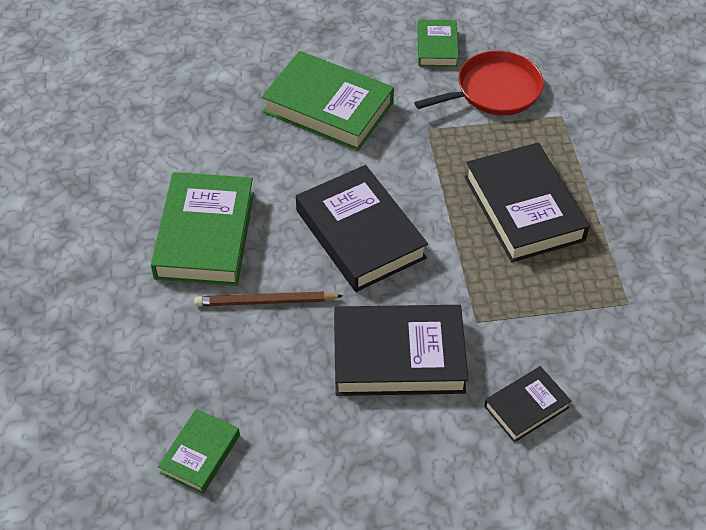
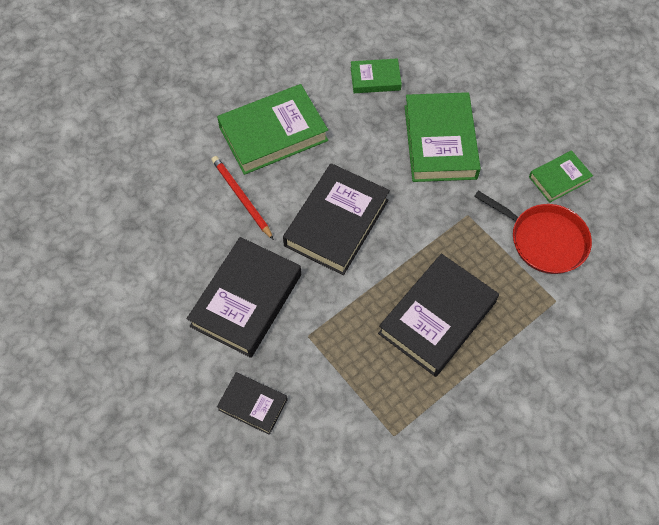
camera: 60 degrees right, 10 degrees up
(200, 454) = (104, 226): green book -> green book (375, 79)
(265, 302) = (241, 198): brown pencil -> red pencil
(398, 356) = (246, 300): black book -> black book turned 60 degrees clockwise

